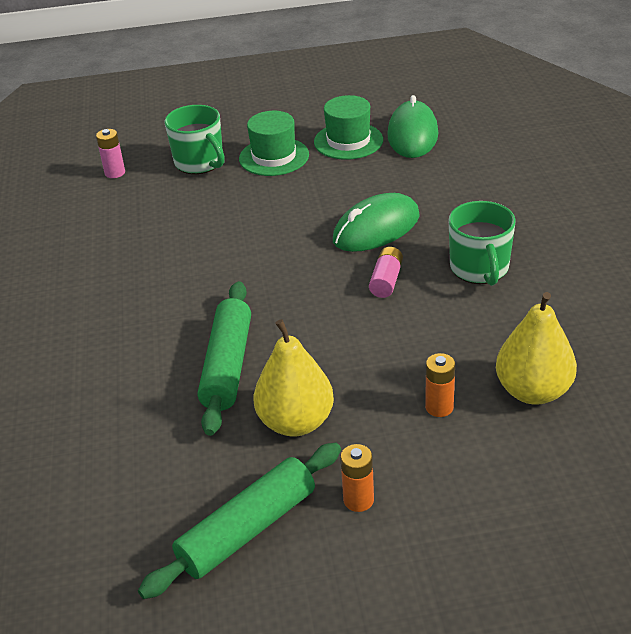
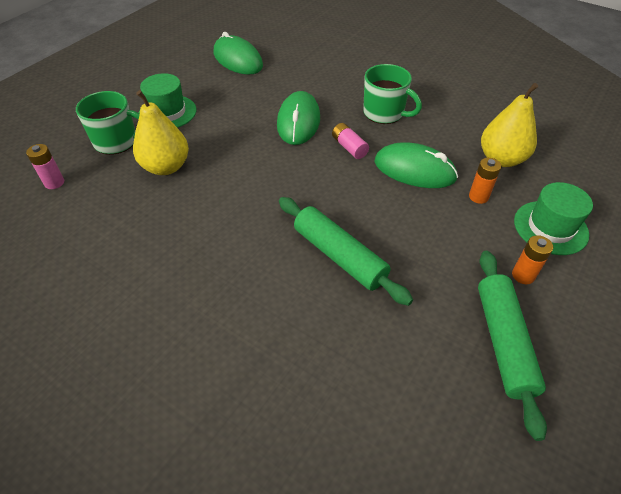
camera: 50 degrees left, 10 degrees up
(296, 422) = (428, 259): yellow pear -> yellow pear (166, 167)
(348, 141) = (203, 80): green hat -> green hat (550, 227)
(416, 341) = (414, 170): none -> green mouse

